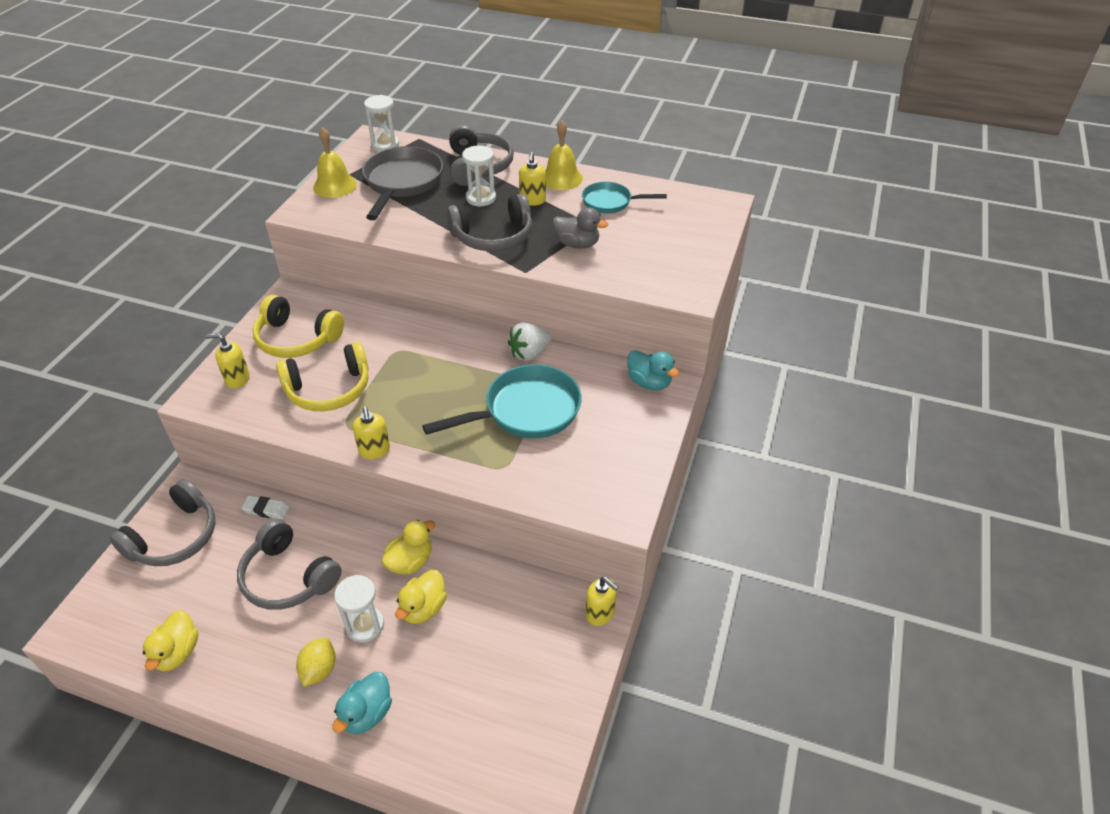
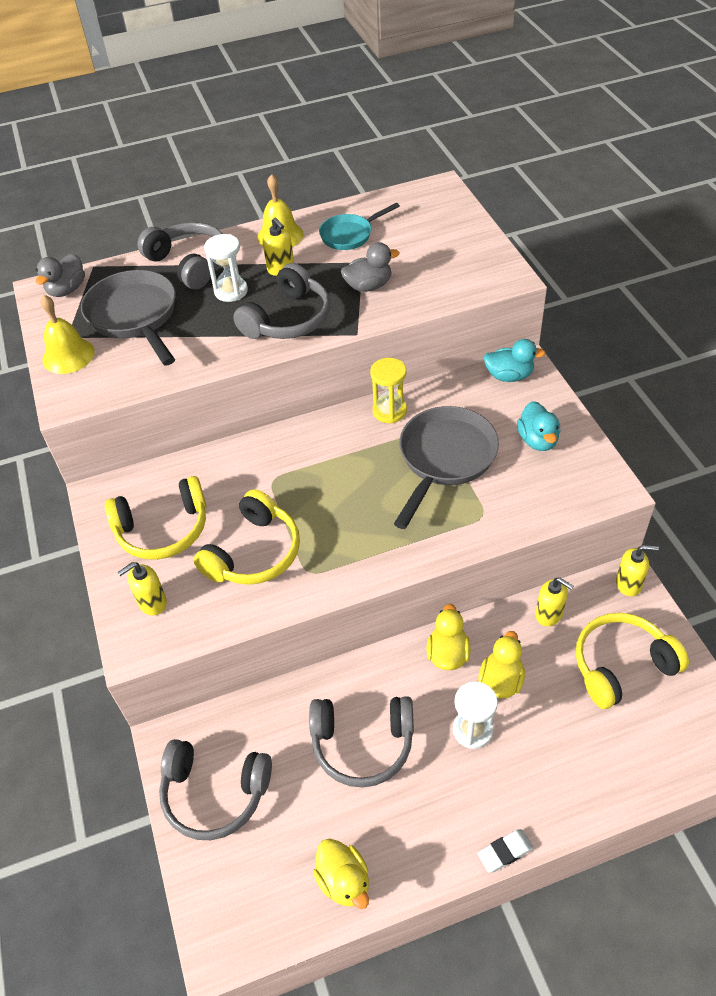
camera: 35 degrees left, 5 degrees up
(175, 537) = (215, 793): grey headphones -> grey headphones turned 105 degrees clockwise
(266, 510) = (272, 706): white eraser -> white eraser (505, 852)
(319, 670) = (479, 792): yellow lemon -> none
(367, 713) = (555, 792): turquoise duck -> turquoise duck (538, 440)
(374, 450) = (363, 575): yellow soap dispenser -> yellow soap dispenser (549, 614)
(385, 145) = (67, 290): white hourglass -> grey duck
(423, 608) = (501, 680): yellow duck -> yellow duck turned 150 degrees counterclockwise
(521, 667) = (621, 665): none -> yellow headphones
(526, 411) = (445, 459): turquoise pan -> grey pan
(529, 353) = (389, 411): white strawberry -> yellow hourglass

